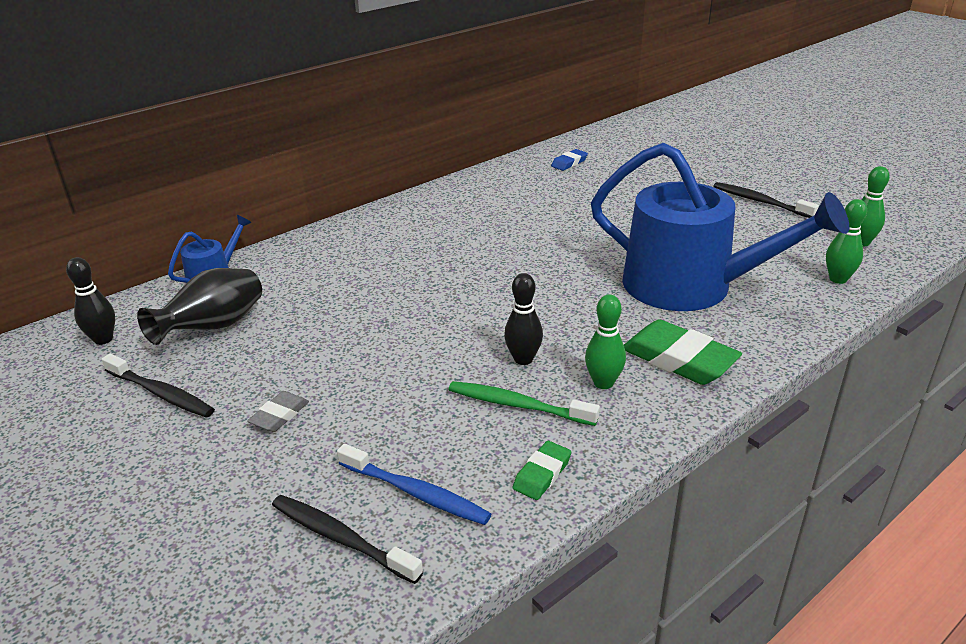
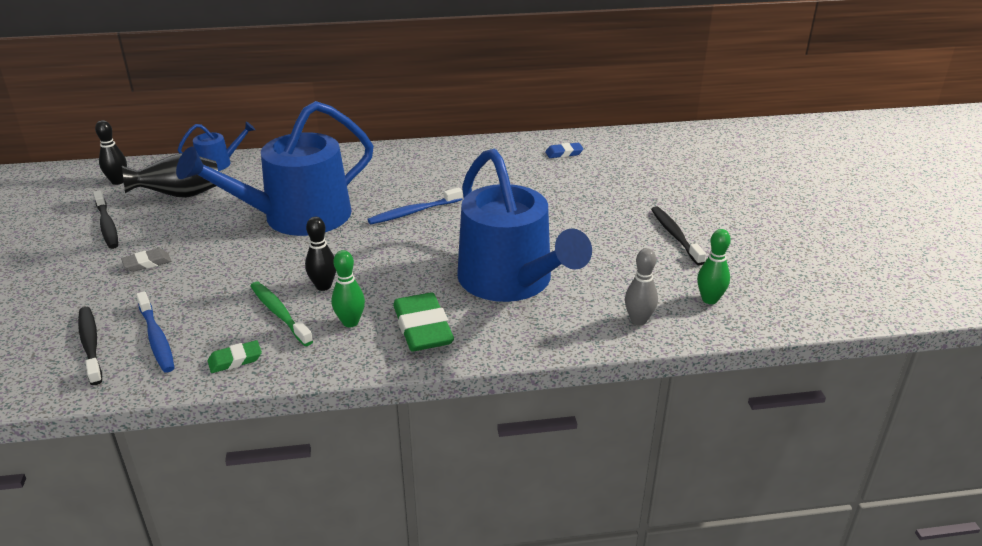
camera: 30 degrees right, 0 degrees up
(392, 302) = (297, 217): none -> blue watering can
(508, 257) = (413, 212): none -> blue toothbrush
(838, 279) = (638, 320): green bowling pin -> grey bowling pin

